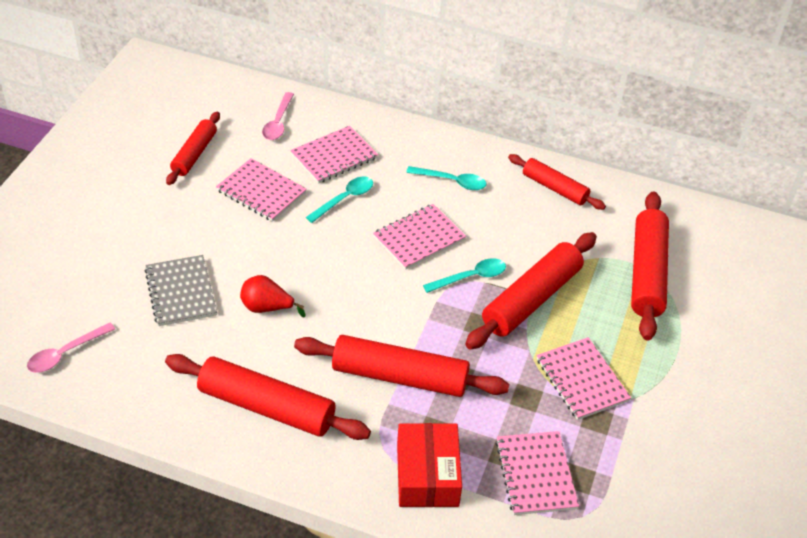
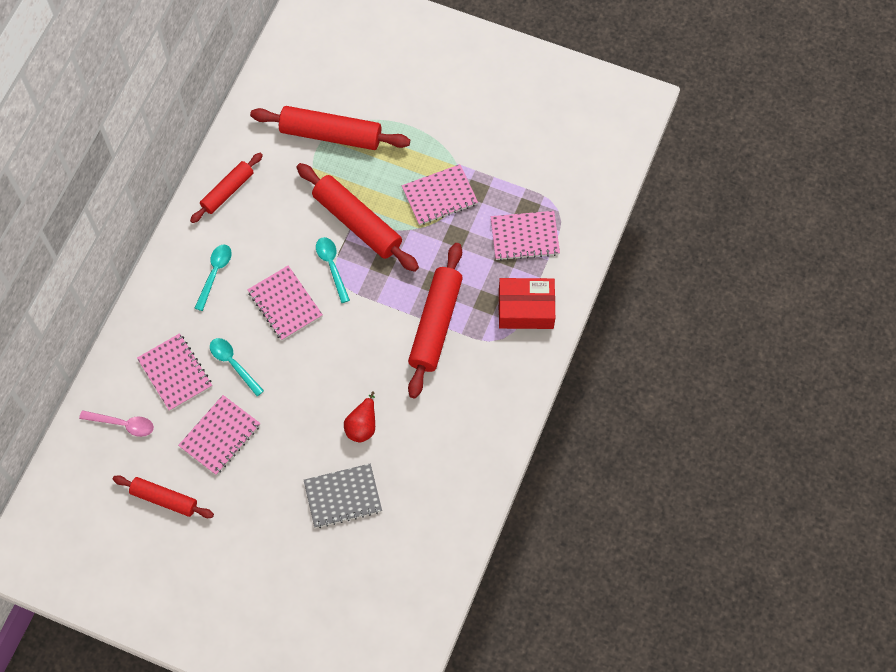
camera: 85 degrees left, 20 degrees up
(66, 353) = (409, 583): pink spoon -> none
(266, 407) = (465, 422): red rolling pin -> none

